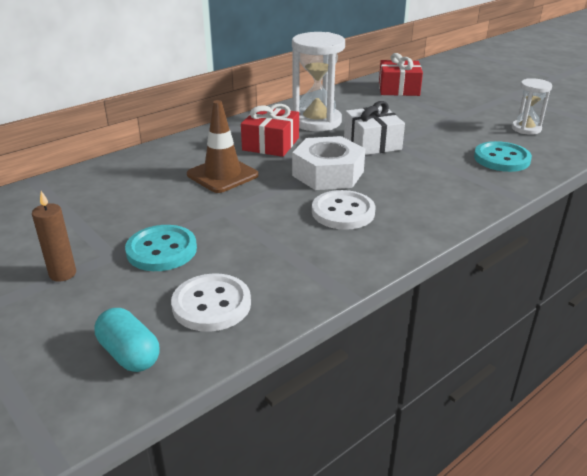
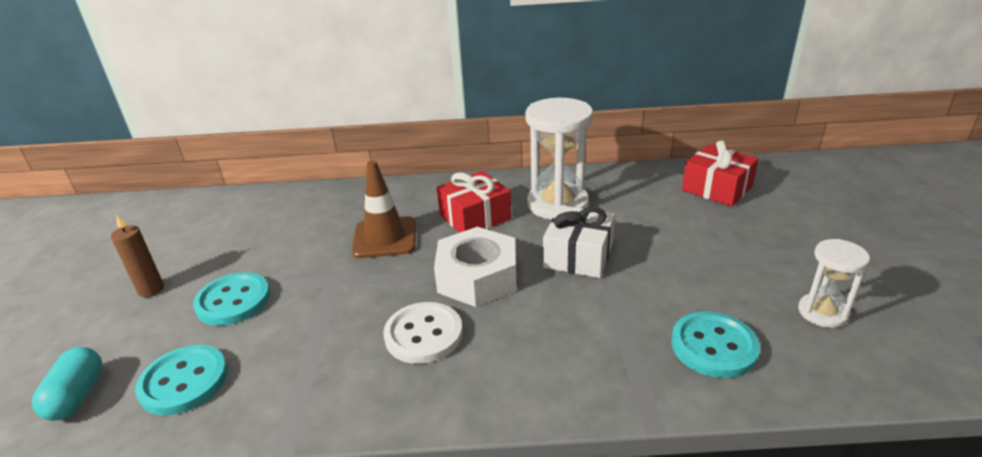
camera: 40 degrees right, 0 degrees up
(211, 304) = (184, 381): white button -> turquoise button

